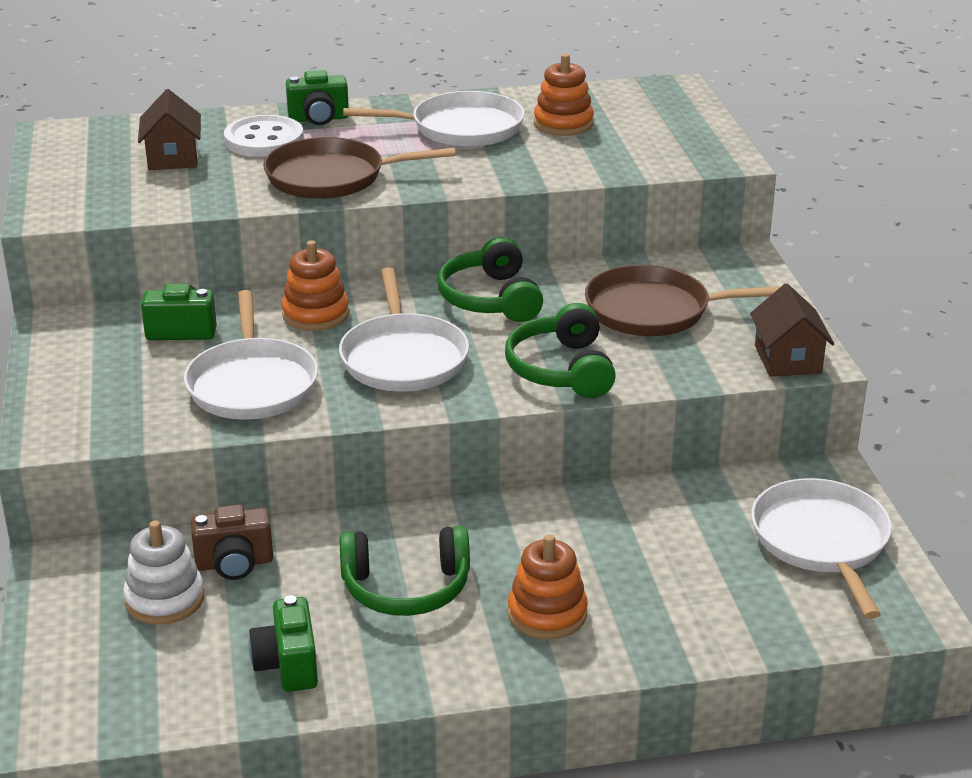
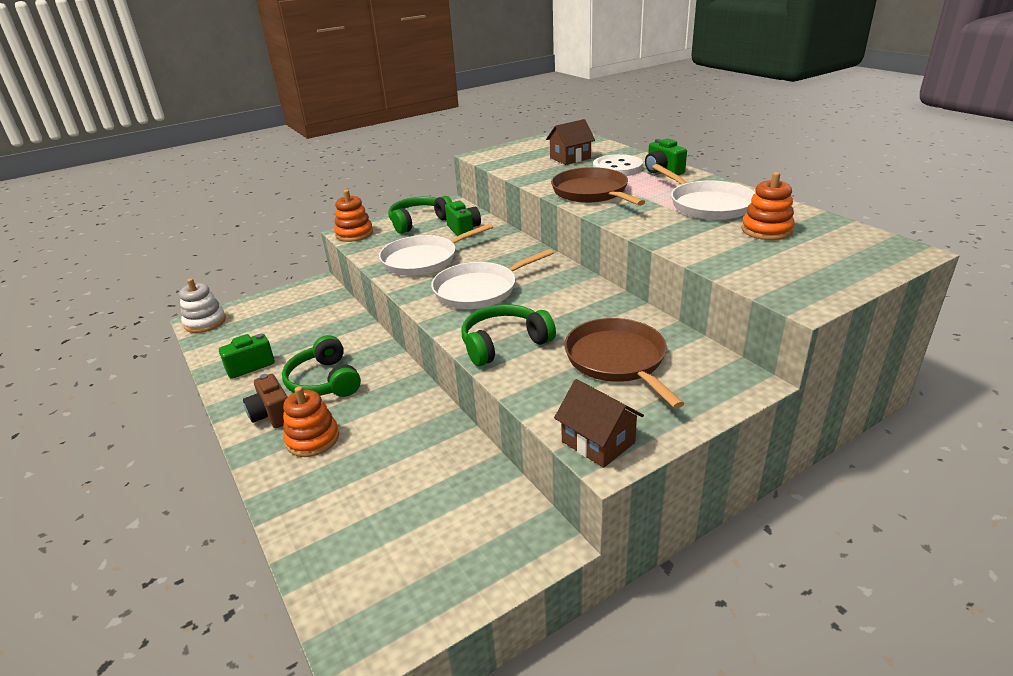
camera: 70 degrees right, 0 degrees up
(165, 599) = (296, 317): white stacking toy -> white stacking toy (205, 322)
(234, 564) = (330, 325): brown camera -> brown camera (272, 415)
(315, 314) = (507, 254): orange stacking toy -> orange stacking toy (354, 234)
(491, 299) = (574, 297): green headphones -> green headphones (419, 222)
(787, 359) = (598, 442): brown house -> brown house turned 75 degrees clockwise
(822, 541) = (445, 559): white pan -> none

